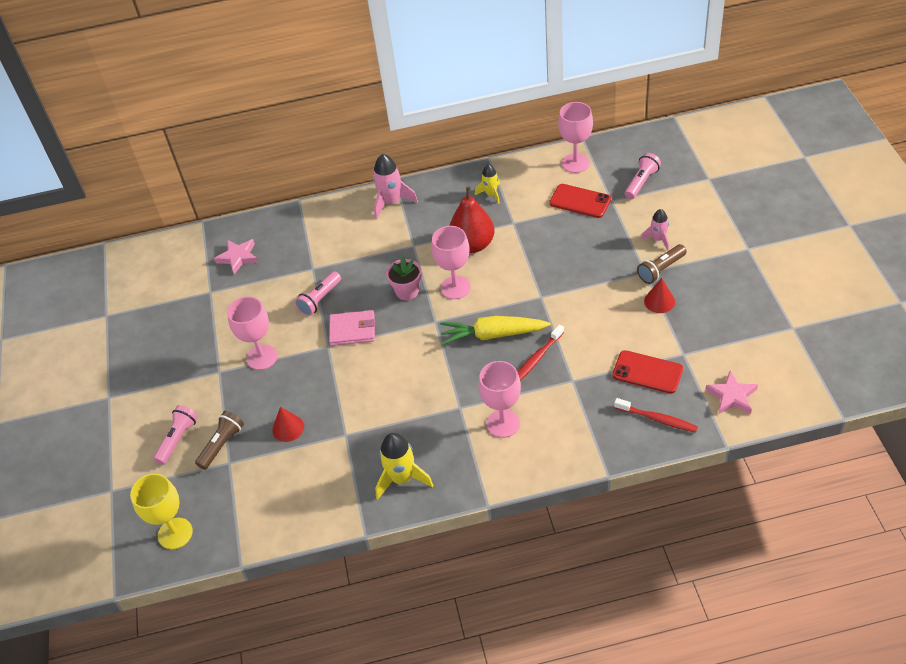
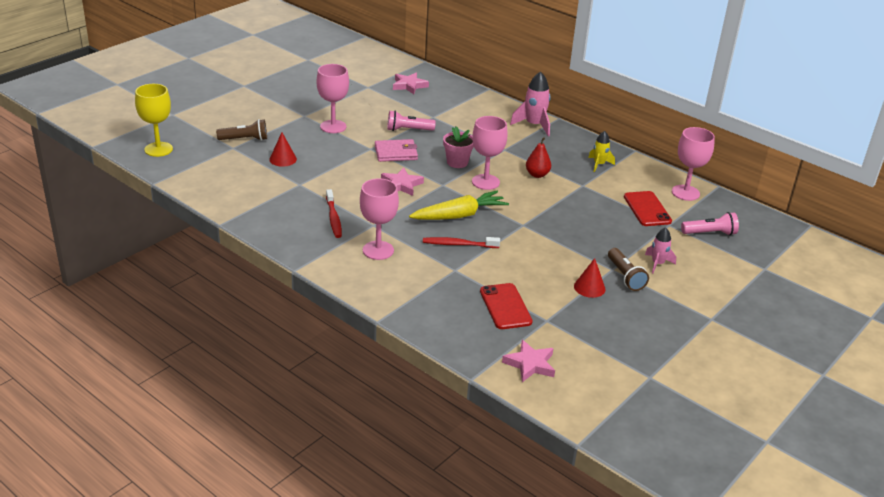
camera: 45 degrees right, 15 degrees down
(178, 439) = (234, 122): pink flashlight -> none
(352, 330) = (396, 153): pink wallet -> pink wallet turned 60 degrees counterclockwise
(402, 478) = (283, 222): yellow rocket -> none
(411, 353) = (401, 185): none -> pink star
(473, 245) = (537, 174): red pear -> red pear, size x0.59
(493, 335) = (459, 215): yellow carrot -> yellow carrot turned 105 degrees clockwise
(657, 419) = (461, 329): red toothbrush -> red toothbrush (333, 218)
(660, 270) = (625, 276): brown flashlight -> brown flashlight turned 120 degrees counterclockwise

